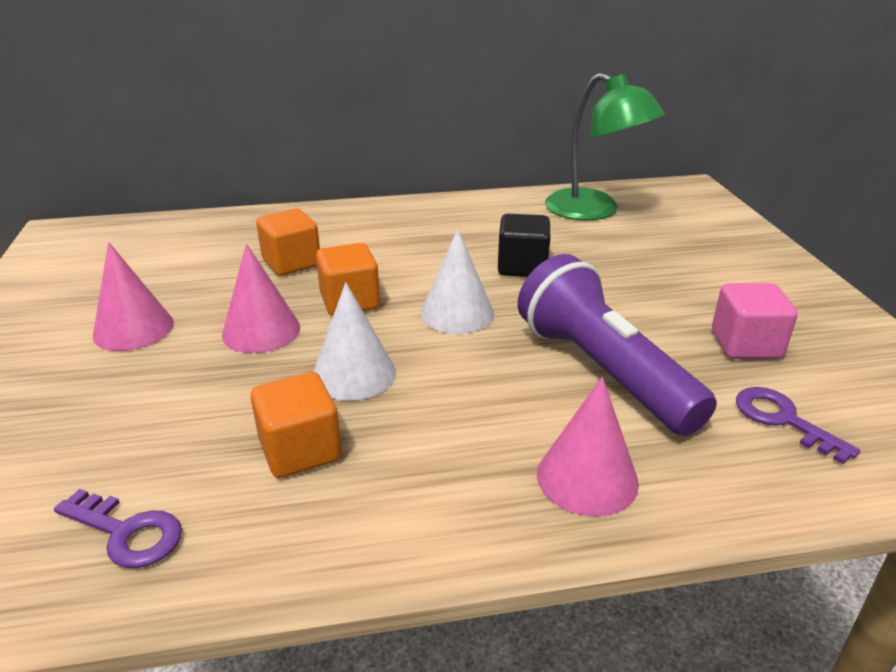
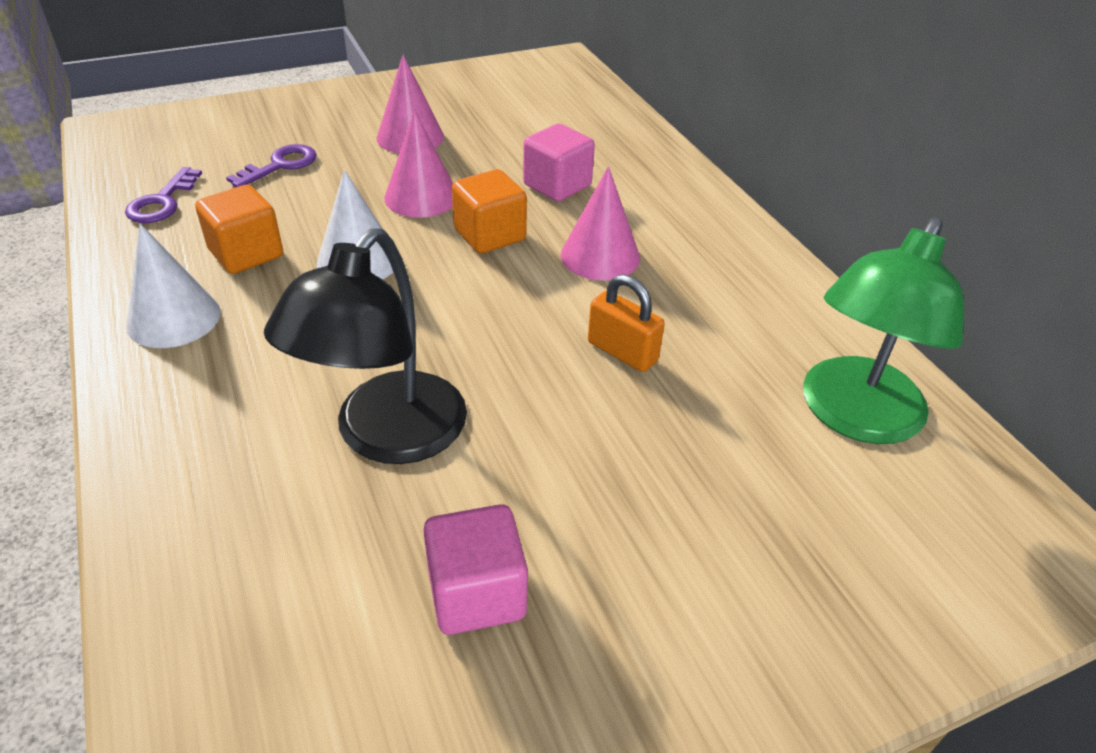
camera: 75 degrees right, 10 degrees up
(291, 263) = (557, 185): orange cube -> pink cube
(457, 313) = (487, 310): white cone -> white cone (173, 318)
(522, 267) = (622, 352): black cube -> orange padlock
(587, 478) = (199, 429): pink cone -> pink cone (600, 256)
(602, 371) = (387, 436): purple flashlight -> black lamp
(783, 420) = (297, 617): purple key -> purple key (280, 165)

